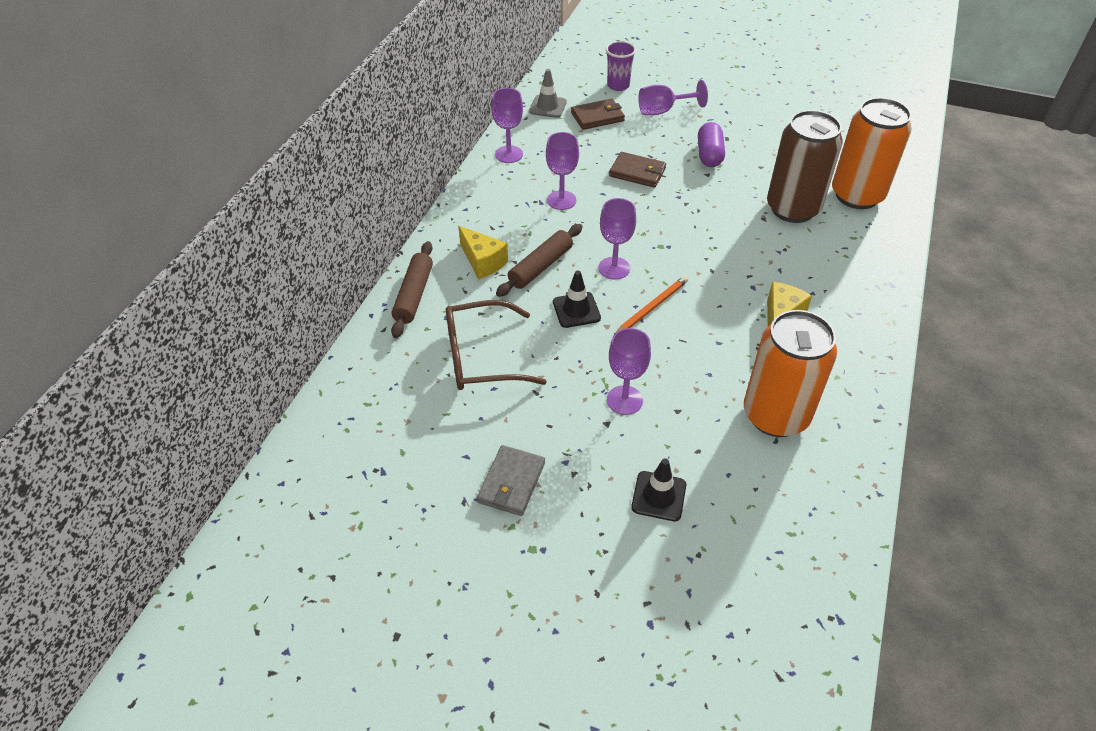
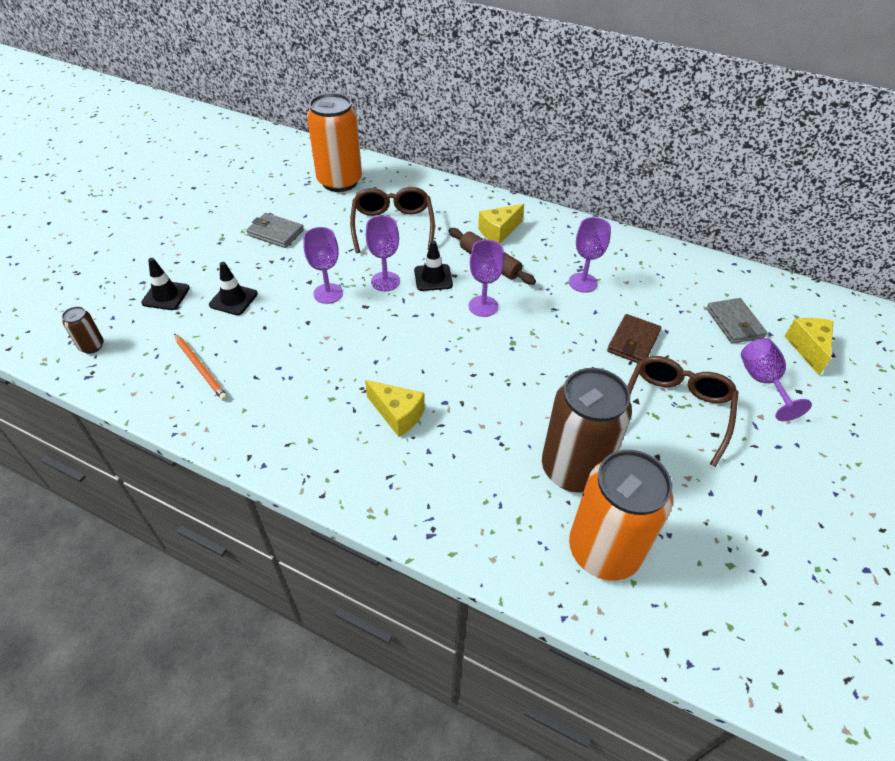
camera: 95 degrees right, 0 degrees up
(414, 295) = (464, 197): brown rolling pin -> none
(509, 154) = (653, 255): purple goblet -> purple goblet (385, 281)
(548, 107) = (745, 287): grey traffic cone -> none
(597, 117) = (734, 323): brown wallet -> grey wallet
(618, 85) = (808, 348): purple cup -> yellow cheese
(651, 307) = (428, 323): orange pencil -> orange pencil (201, 368)
(671, 580) = (166, 295): none -> black traffic cone
(709, 155) = (675, 409): purple capsule -> brown glasses
(775, 415) = (281, 382): orange can -> orange can (339, 181)
(790, 638) = (92, 346): none -> brown can

